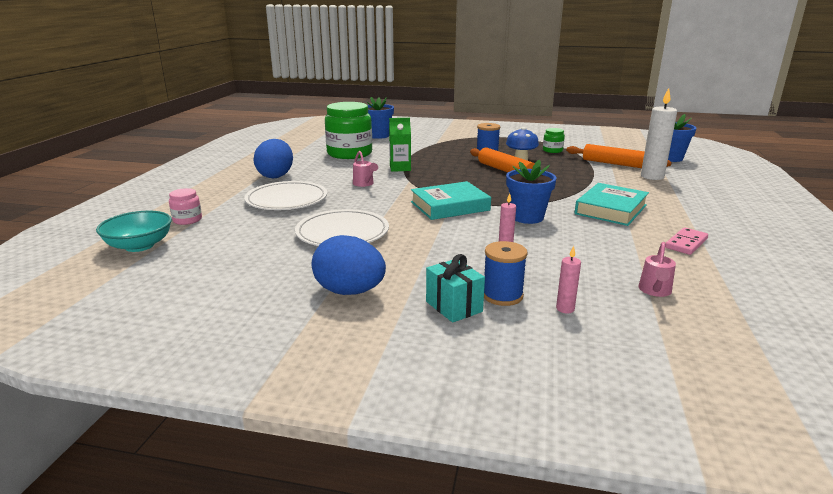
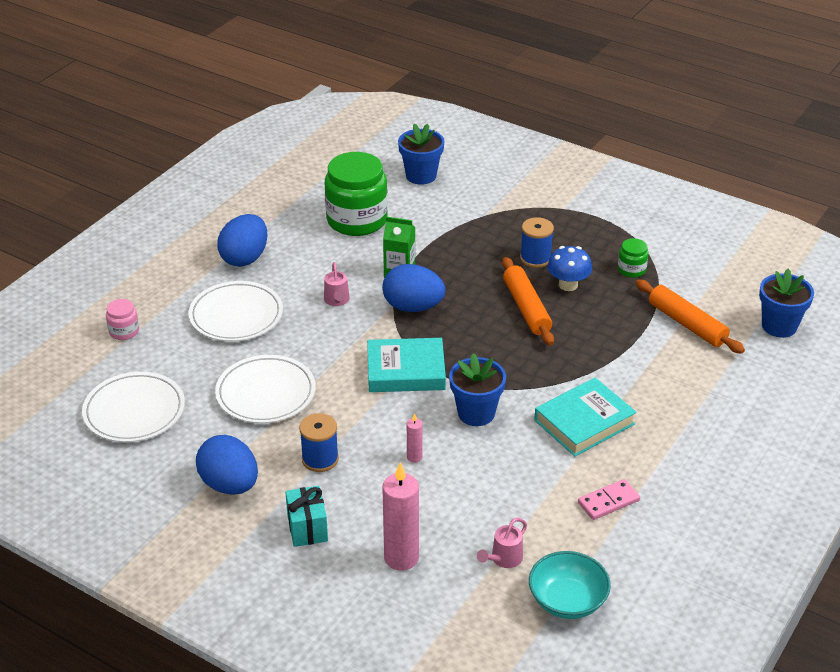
camera: 20 degrees right, 15 degrees up
(139, 246) = (70, 367): turquoise bowl -> turquoise bowl (567, 600)
(219, 261) = (134, 411): none -> white plate
(425, 180) = (413, 307): none -> blue egg
(502, 295) = (359, 526): blue spool -> blue spool (320, 459)
(565, 309) = (401, 558): pink candle -> pink candle, size x2.06
(652, 176) = (706, 365): white candle -> none

